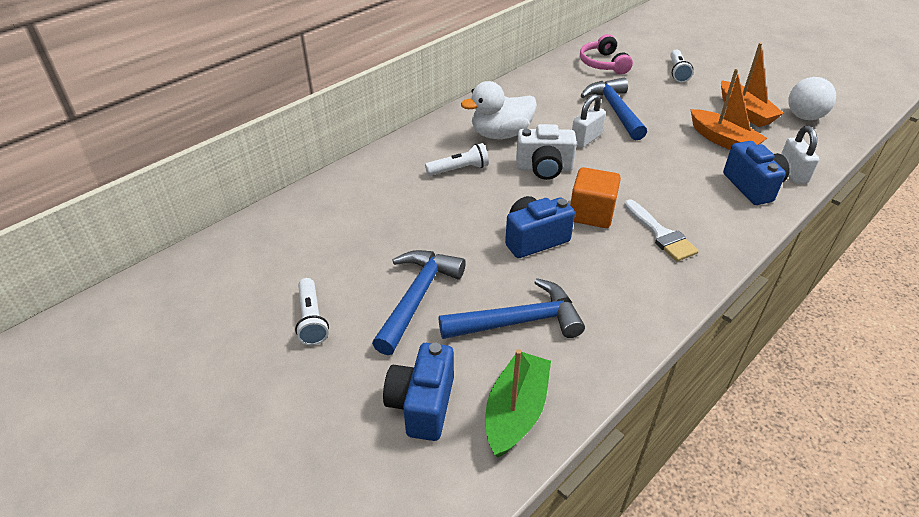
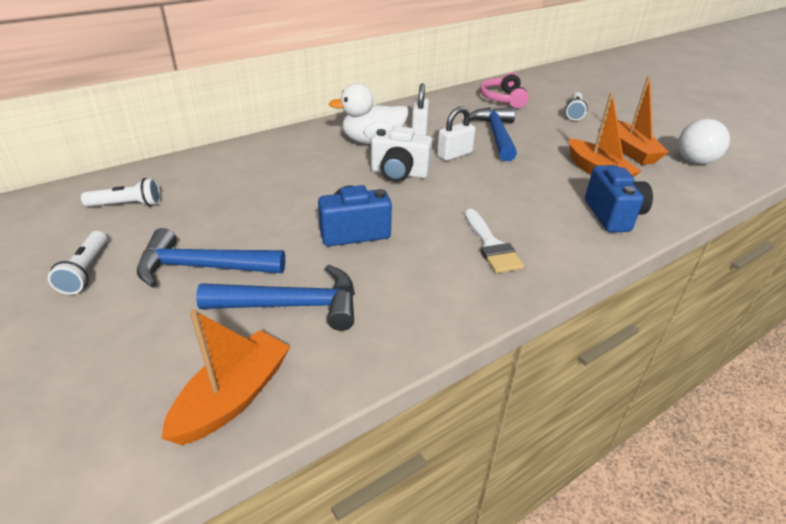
camera: 10 degrees right, 5 degrees down
(417, 298) = (202, 267): blue hammer -> blue hammer turned 120 degrees counterclockwise
(422, 405) = (137, 372): blue camera -> none
(459, 169) = (315, 164): white flashlight -> white flashlight (127, 205)
(516, 411) = (233, 397): green boat -> orange boat
(591, 214) = (426, 217): orange cube -> none
(792, 173) = (663, 208): white padlock -> white padlock (419, 129)

